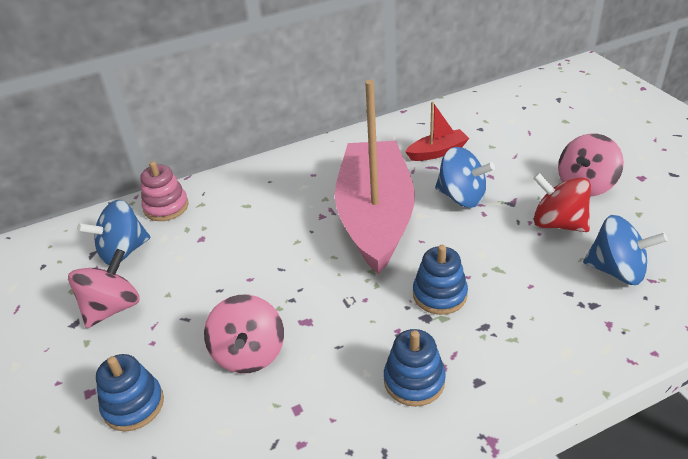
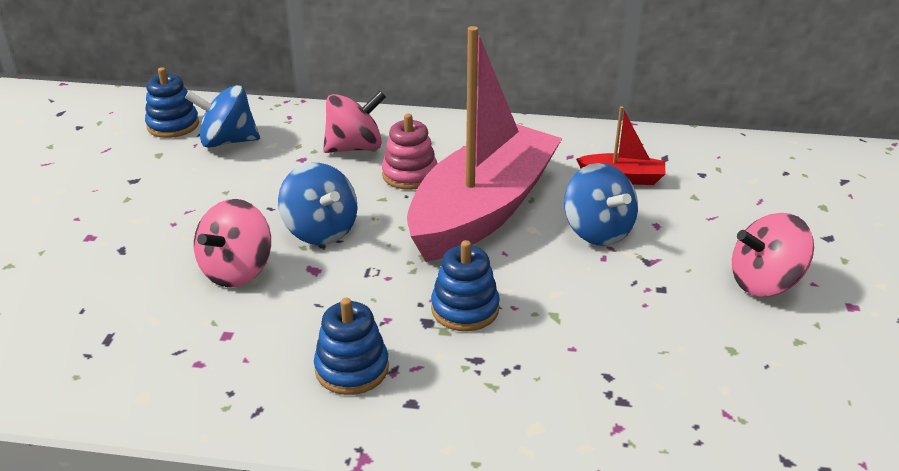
camera: 30 degrees right, 5 degrees down
(112, 308) = (173, 182): pink spinning top -> pink spinning top (355, 148)
(133, 405) = (109, 263): blue stacking toy -> blue stacking toy (173, 125)
(166, 207) = (301, 120): pink stacking toy -> pink stacking toy (410, 175)
(558, 223) = (679, 305): red spinning top -> none
(616, 270) = (693, 383): blue spinning top -> blue spinning top (320, 231)

